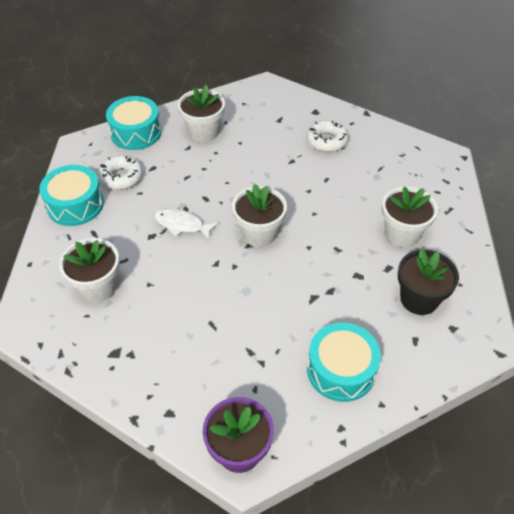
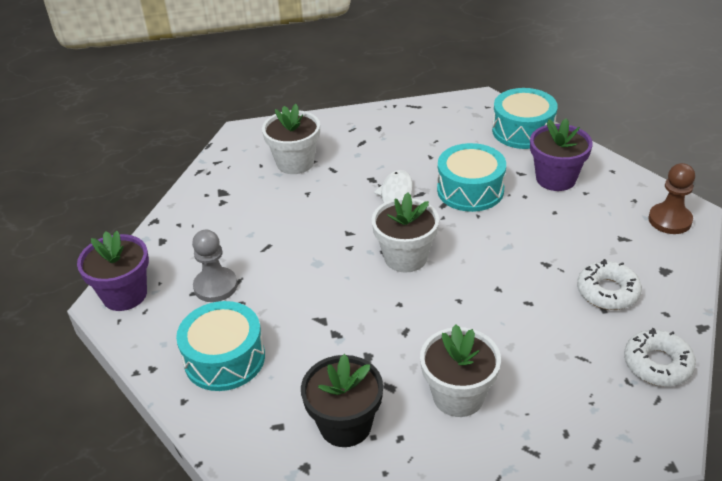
camera: 80 degrees right, 10 degrees down
(75, 205) = (395, 121): turquoise drum -> turquoise drum (470, 190)
(121, 177) = (447, 139): white donut -> white donut (657, 364)
(203, 132) = (556, 179): white flower pot -> purple flower pot
(251, 369) = (215, 286): none -> grey pawn
(270, 95) = (670, 220): none -> brown pawn

